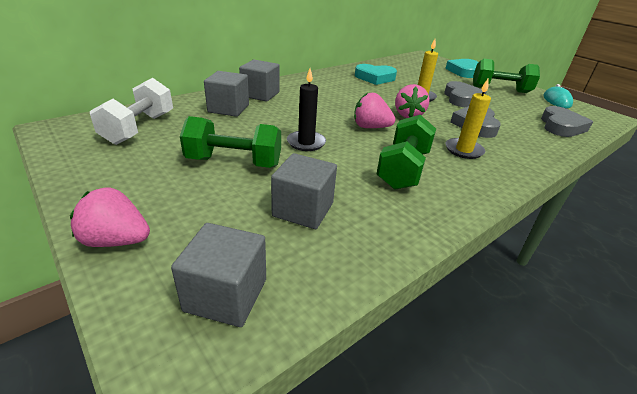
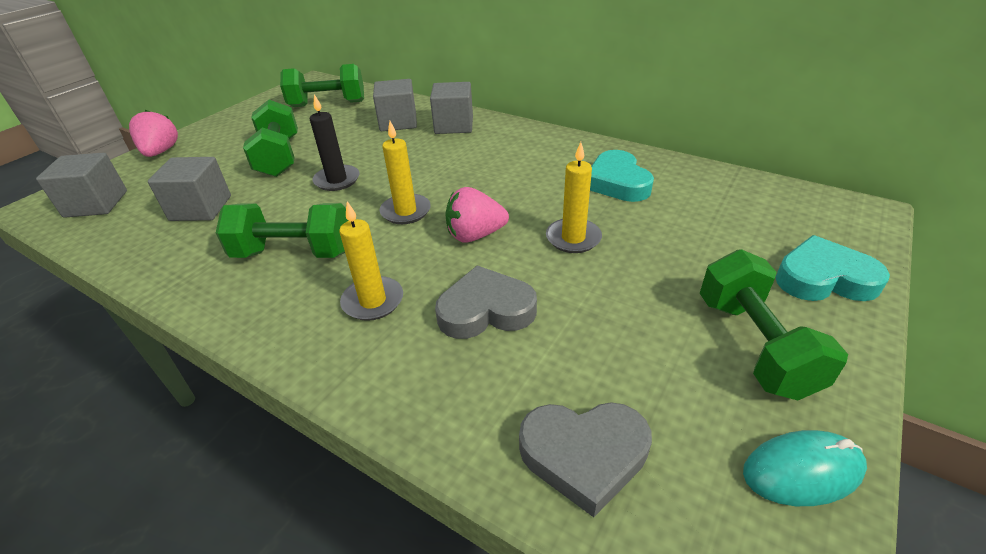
camera: 75 degrees right, 5 degrees up
(139, 128) = (328, 104): white dumbbell -> green dumbbell
(370, 127) = (405, 211): pink strawberry -> yellow candle
(461, 98) = (616, 286): grey heart -> none

